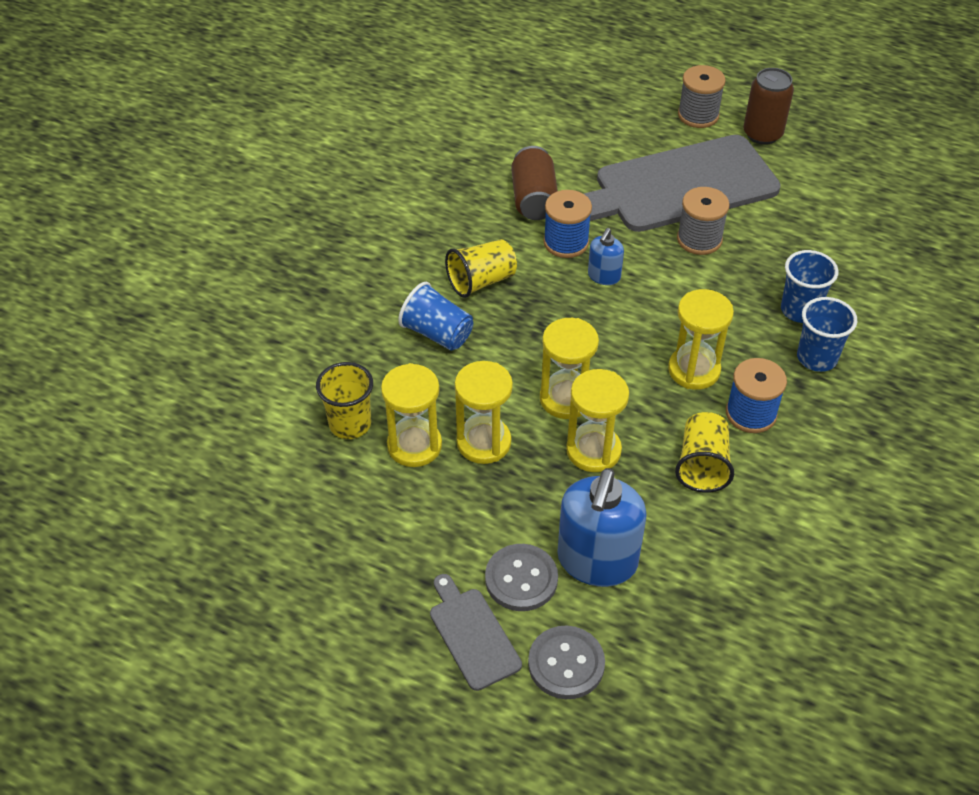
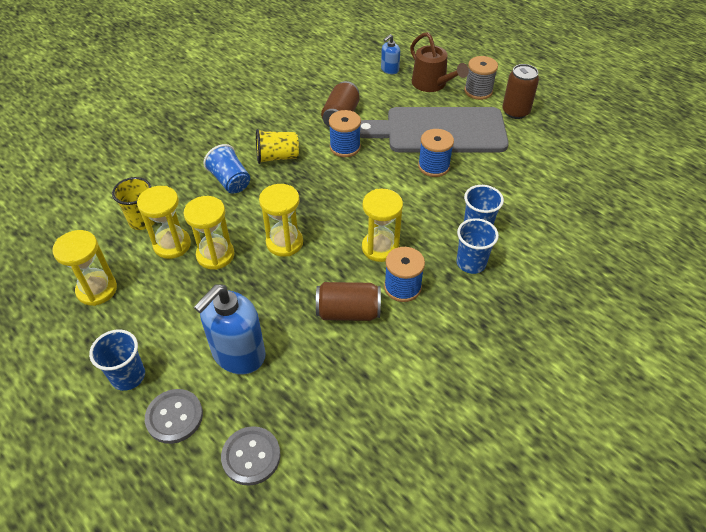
camera: 20 degrees right, 0 degrees up
(472, 634) = (128, 376): grey cutting board -> blue cup
(521, 579) = (182, 350): grey button -> grey button (251, 456)
(593, 450) = (281, 281): yellow hourglass -> yellow hourglass (97, 290)
(604, 276) = (356, 173): blue soap dispenser -> blue soap dispenser (389, 69)
(631, 120) = (432, 84): none -> brown watering can
(699, 239) = (433, 166): grey spool -> blue spool
(702, 465) = (348, 312): yellow cup -> brown can

